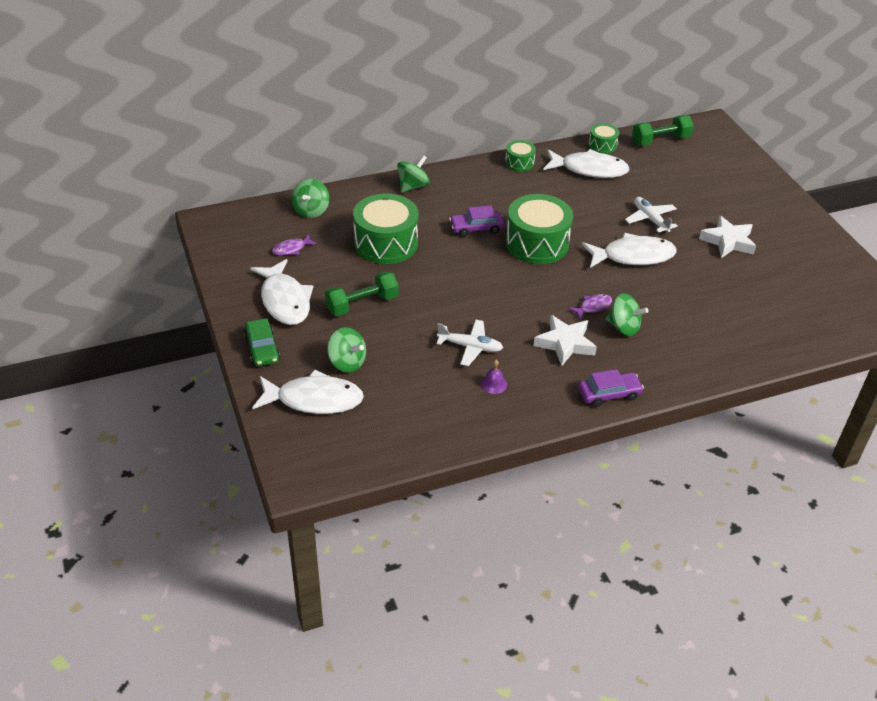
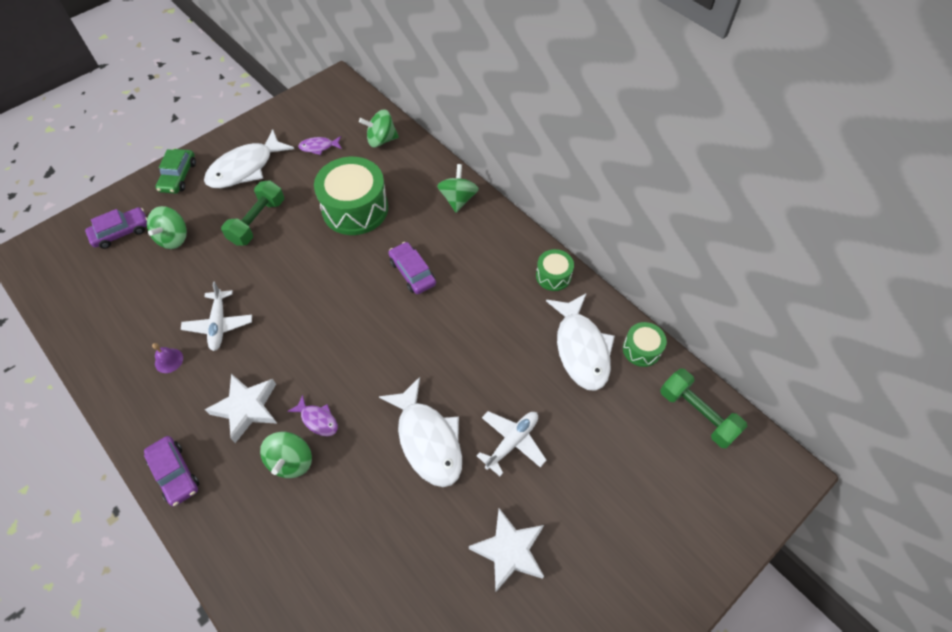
camera: 70 degrees right, 15 degrees up
(262, 348) = (178, 176): green car -> green car turned 45 degrees counterclockwise
(291, 249) = (319, 147): purple fish -> purple fish turned 45 degrees counterclockwise
(314, 399) = (121, 232): white fish -> purple car
(362, 304) = (257, 221): green dumbbell -> green dumbbell turned 75 degrees clockwise
(413, 186) = (458, 199): green spinning top -> green spinning top turned 105 degrees counterclockwise
(537, 243) = (410, 334): green drum -> none

